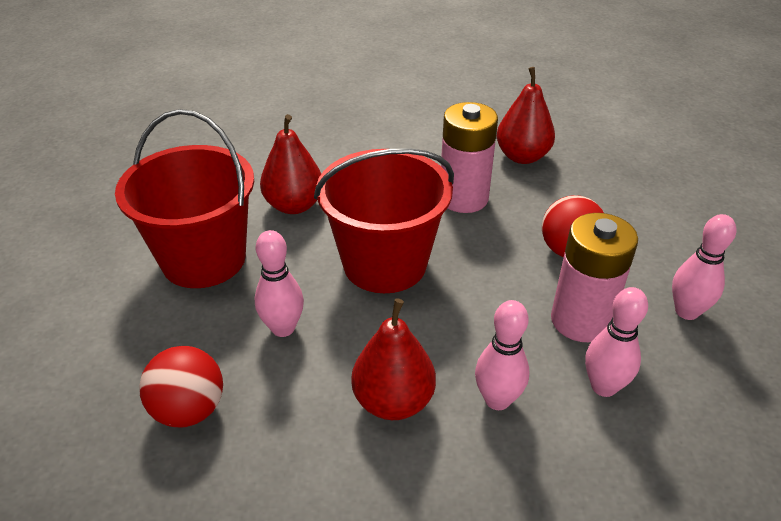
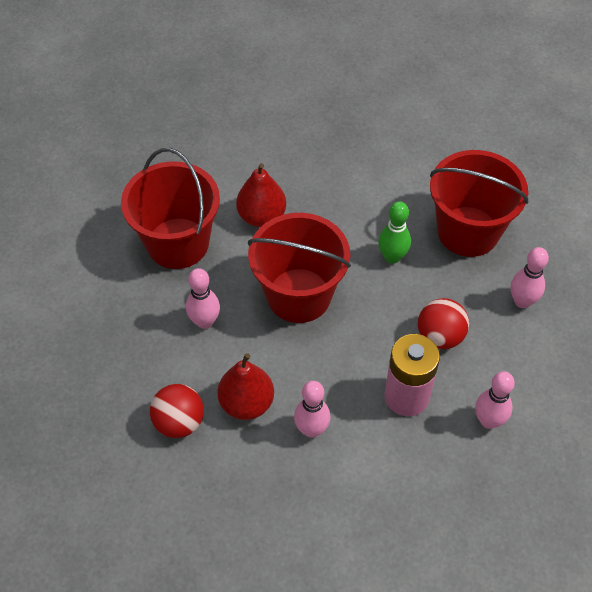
camera: 25 degrees right, 15 degrees up
(189, 410) = (124, 358): red ball -> red ball (179, 422)
(463, 198) = (392, 257): pink battery -> green bowling pin
(522, 156) = (468, 231): red pear -> red bucket
(603, 386) = (386, 450): pink bowling pin -> pink bowling pin (522, 301)

